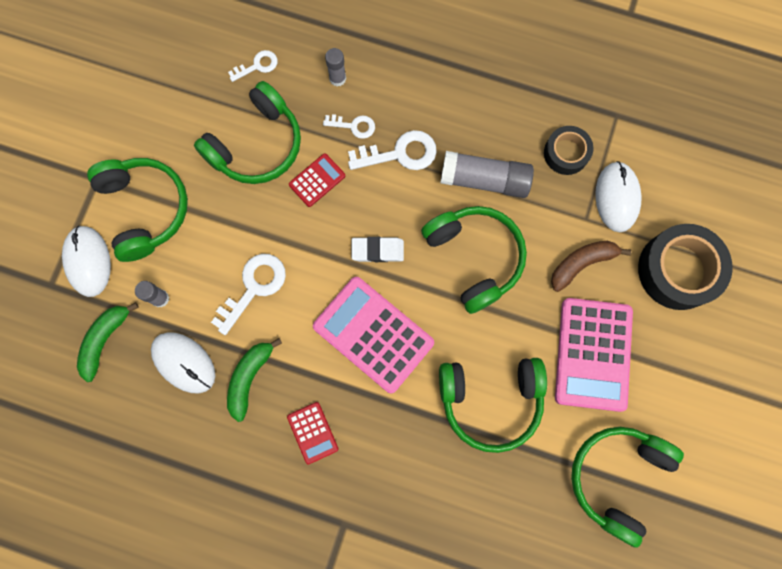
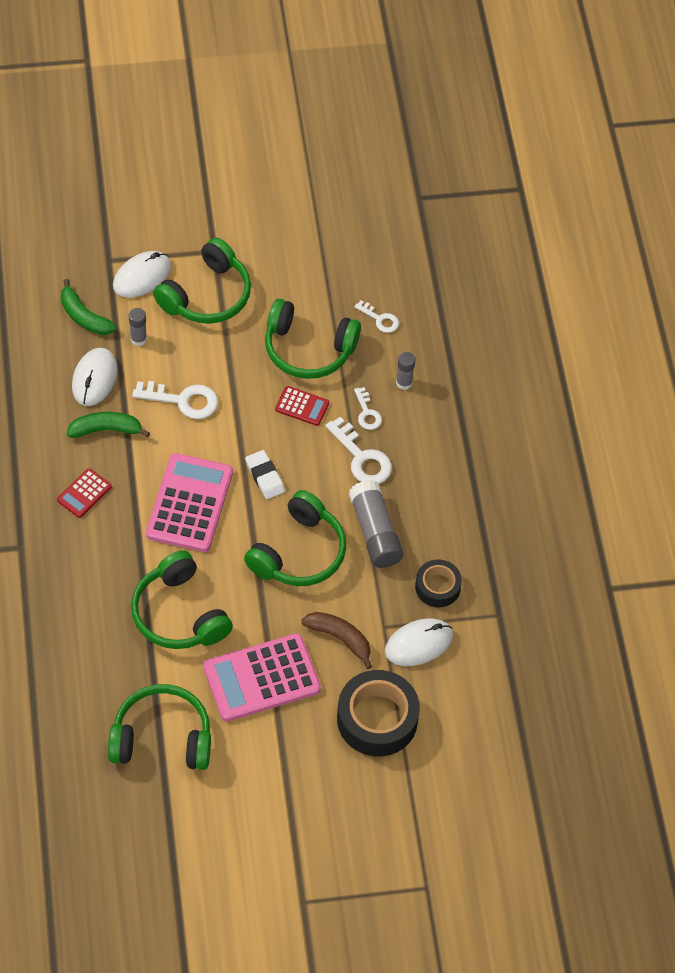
camera: 60 degrees right, 20 degrees down
(105, 340) = (84, 317): green banana -> green banana turned 135 degrees counterclockwise

